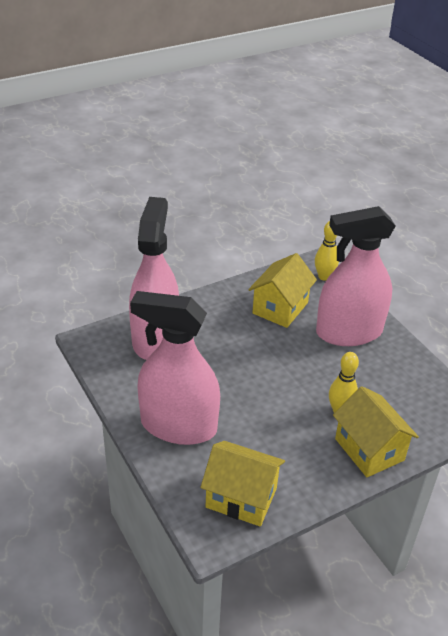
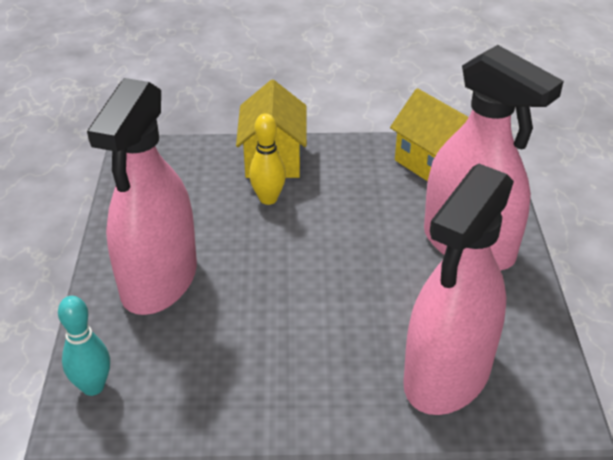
camera: 150 degrees left, 0 degrees up
(280, 308) = (218, 355): yellow house -> none
(324, 276) = (93, 386): yellow bowling pin -> turquoise bowling pin
(349, 332) = (159, 281): pink spray bottle -> pink spray bottle turned 90 degrees clockwise

